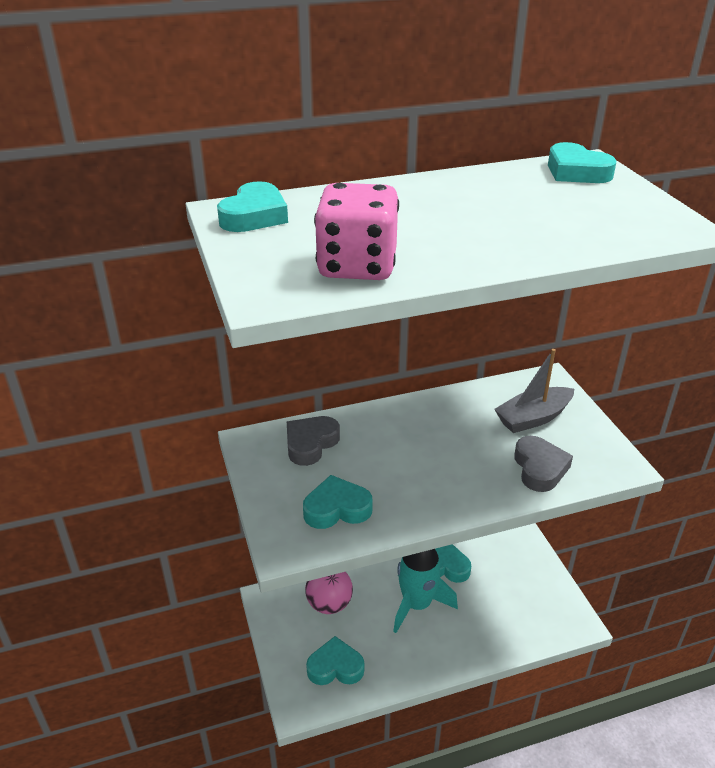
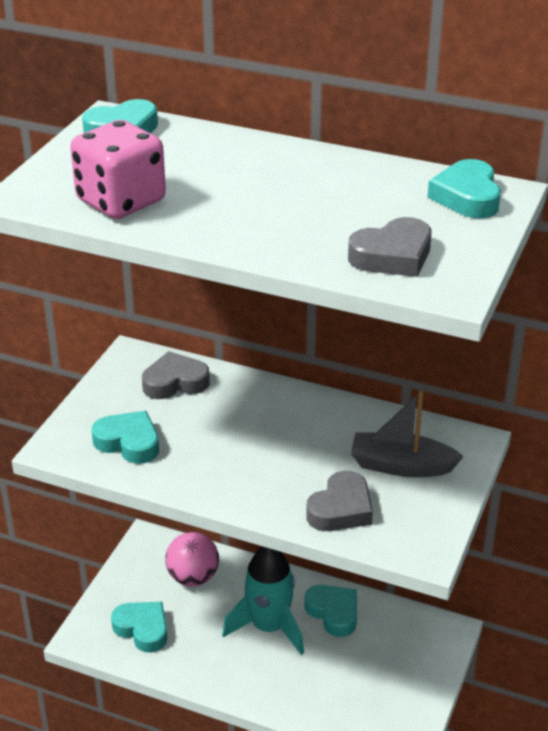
camera: 40 degrees right, 0 degrees up
(613, 223) = (392, 256): none -> grey heart

